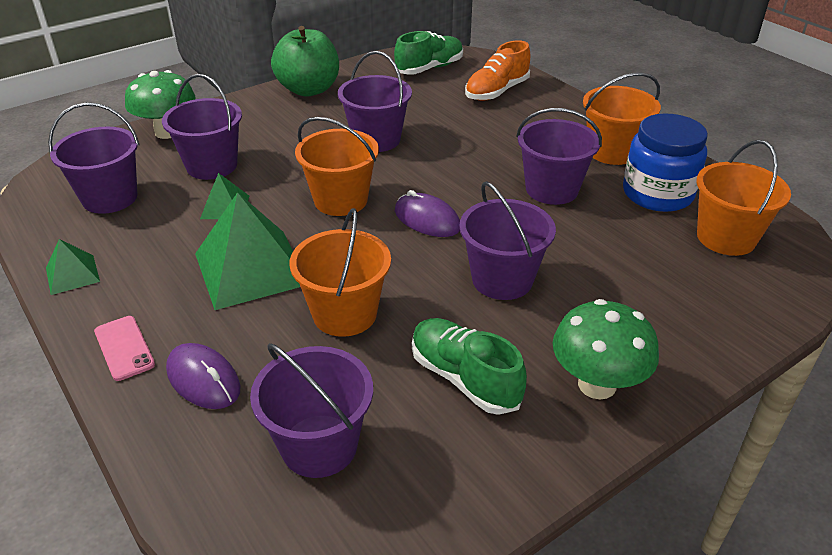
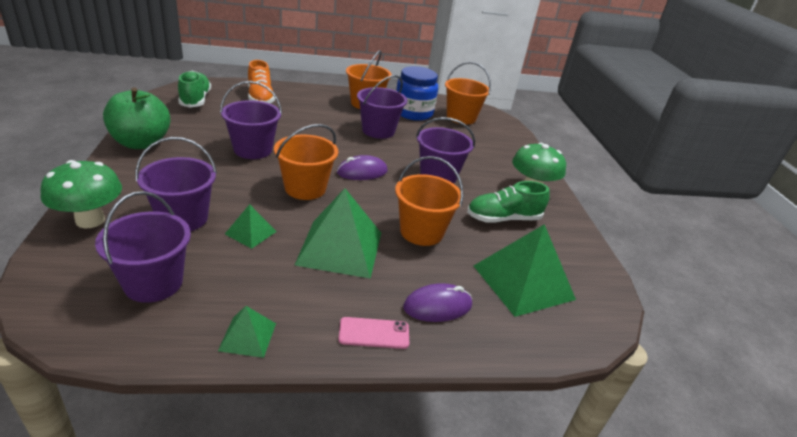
camera: 65 degrees left, 5 degrees down
(319, 445) = (523, 282): purple bucket -> green pyramid

